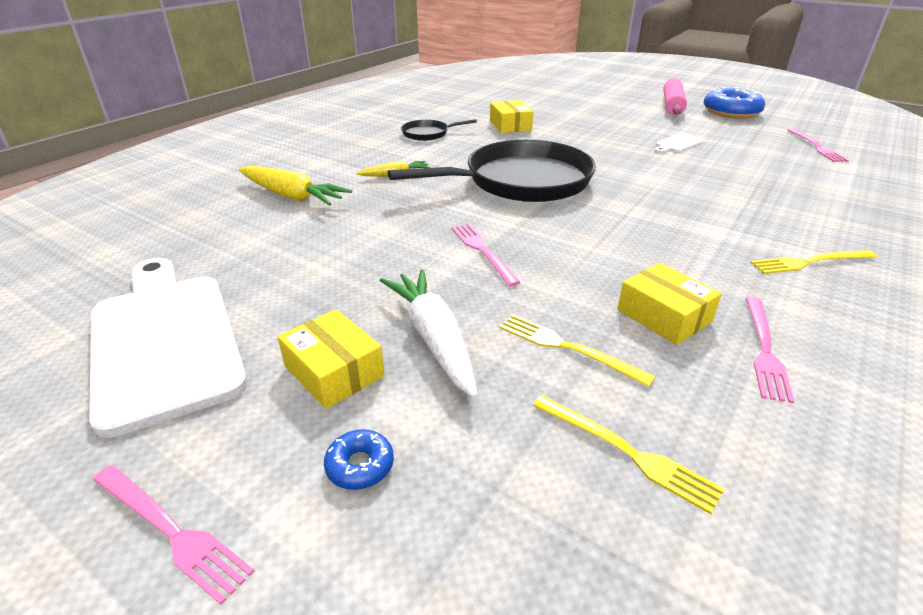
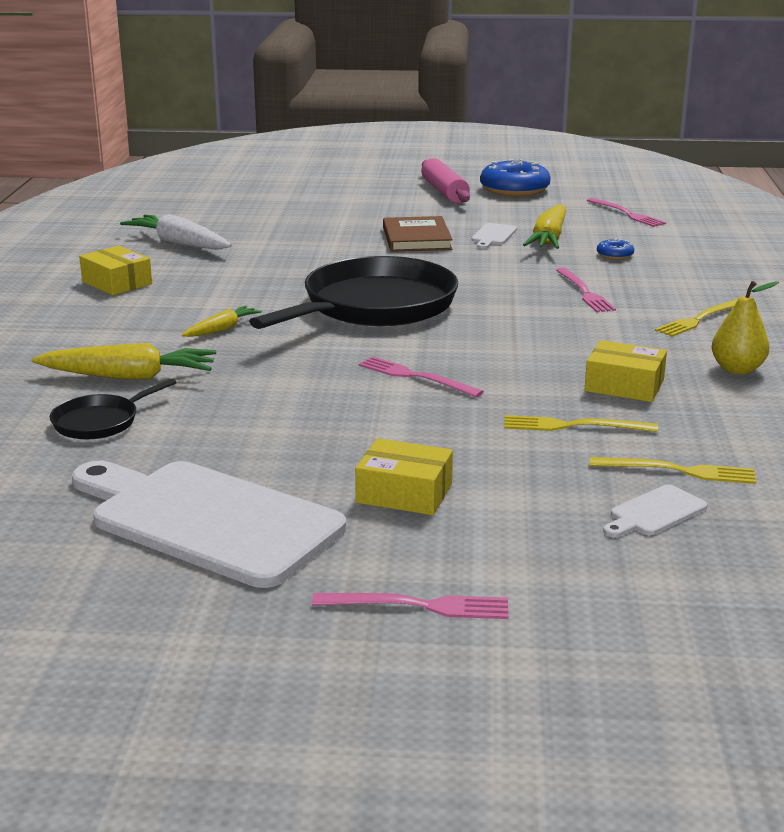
camera: 30 degrees left, 10 degrees down
(360, 466) = (506, 534): blue donut -> blue donut (615, 255)
(428, 134) = (193, 276): black pan -> black pan (99, 422)
(433, 338) = (458, 450): white carrot -> white carrot (179, 243)
(510, 125) = (284, 248): yellow box -> yellow box (117, 283)
(544, 507) = (655, 512): none -> white cutting board
(613, 136) = (416, 238): none -> brown book
(723, 155) = (549, 239): none -> yellow carrot
(764, 349) = (714, 388): pink fork -> pink fork (584, 292)
(810, 333) = (737, 369): none -> yellow pear

